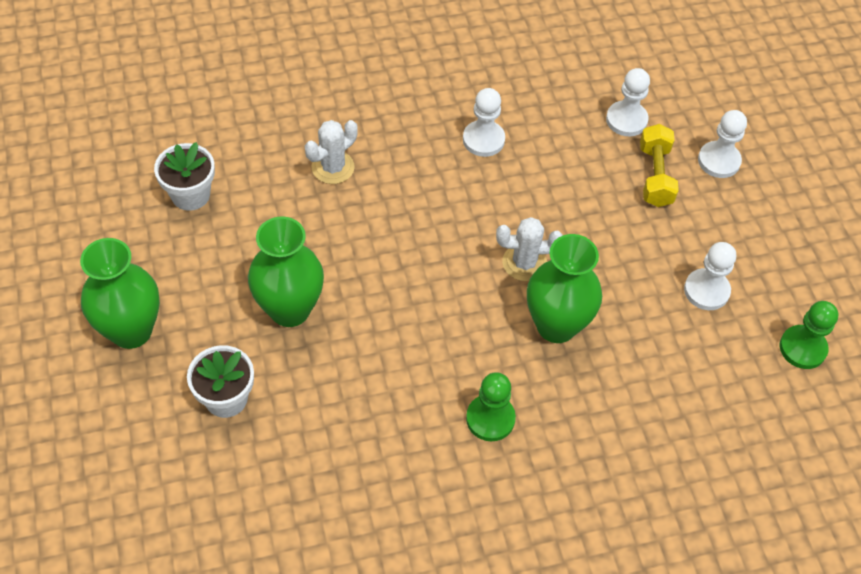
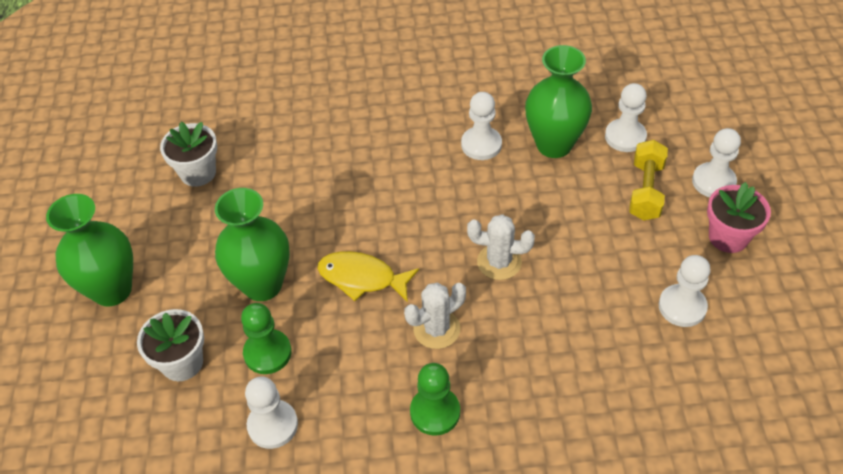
camera: 15 degrees right, 5 degrees down
(333, 167) = (333, 159): white cactus -> white cactus (436, 329)
(334, 450) = (273, 425): none -> white pawn
(390, 292) = (362, 278): none -> yellow fish
(556, 325) = (520, 326): green vase -> green vase (554, 145)
(740, 217) = (728, 237): none -> pink flower pot
(802, 348) = (778, 376): green pawn -> green pawn (267, 353)

